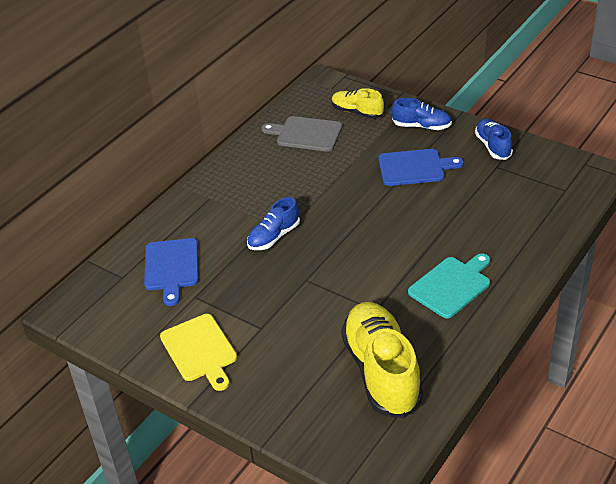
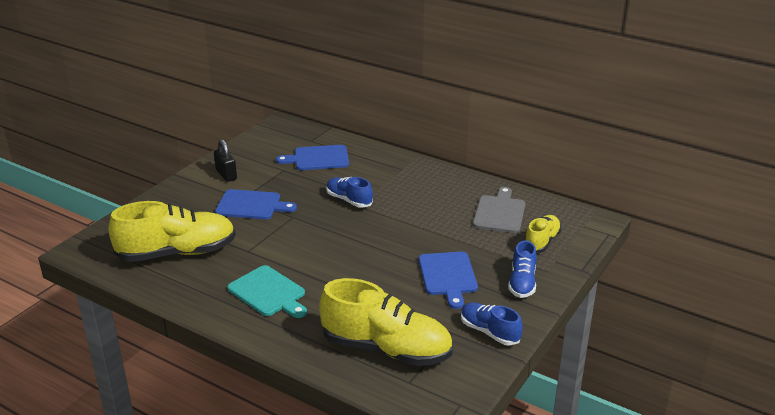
camera: 85 degrees right, 10 degrees down
(200, 350) = (226, 175): yellow cutting board -> black padlock
(278, 317) = (251, 205): none -> blue cutting board
(493, 146) = (489, 332): blue shoe -> blue shoe turned 120 degrees counterclockwise
(525, 203) = (386, 349): none -> yellow shoe

